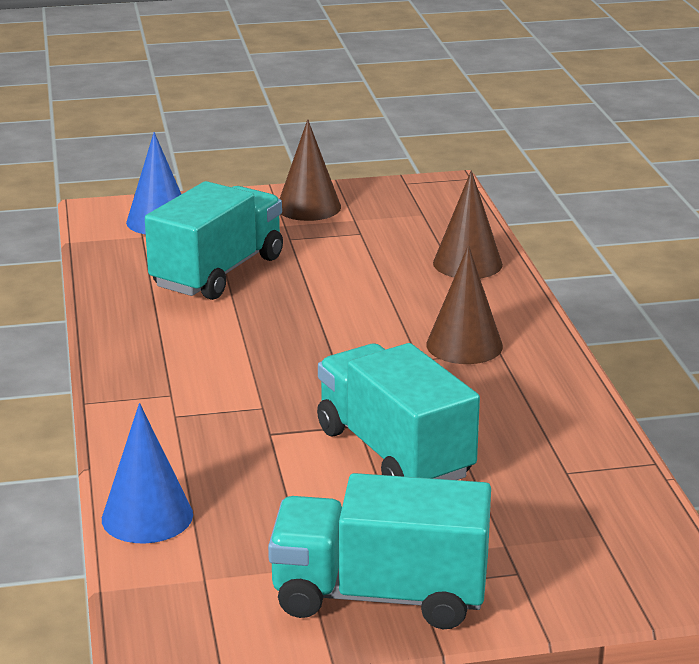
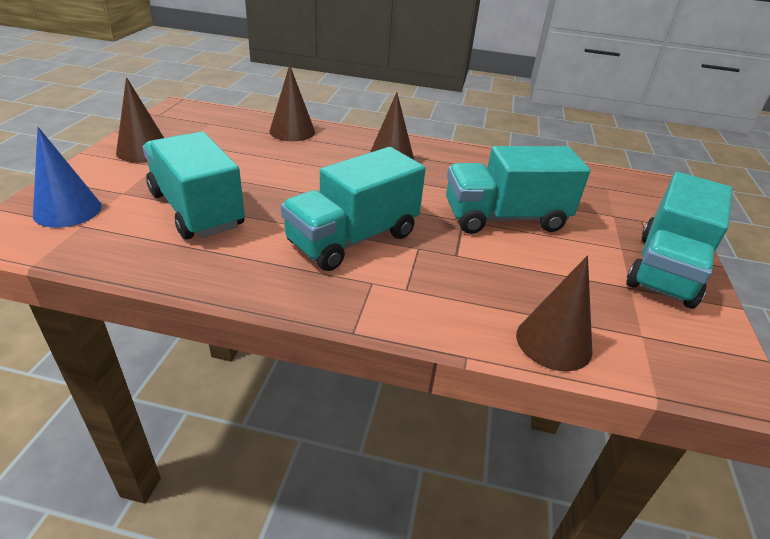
camera: 70 degrees left, 10 degrees up
(147, 516) = (553, 342): blue cone -> brown cone
(243, 365) = (353, 239): none -> turquoise truck

